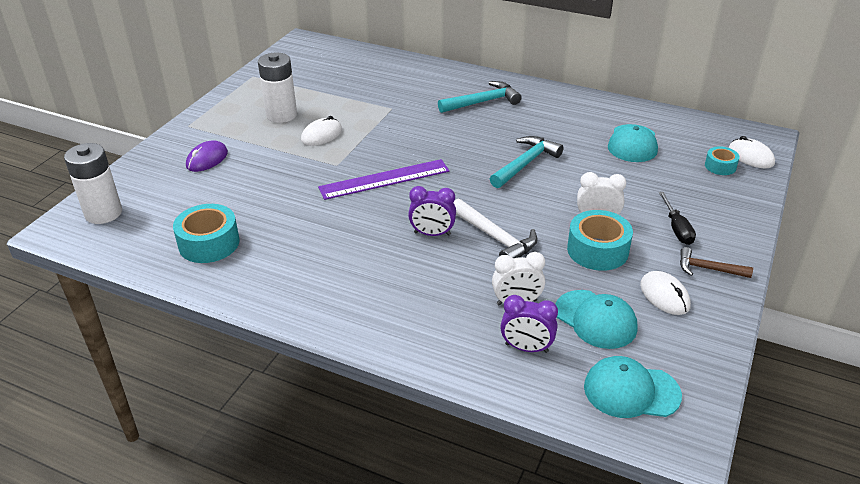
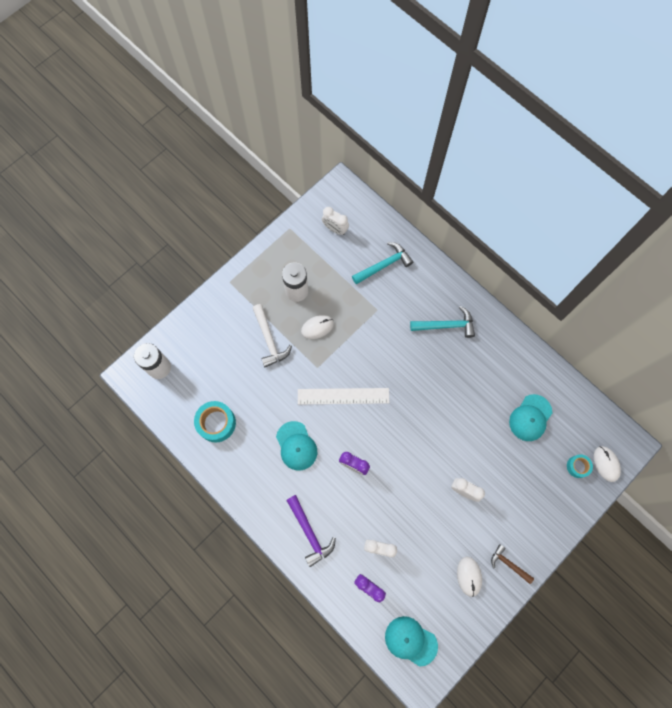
camera: 20 degrees right, 35 degrees up
(207, 159) = (234, 329): purple mouse -> none
(310, 67) = (335, 229): none -> white clock
(384, 179) = (343, 396): purple ruler -> white ruler
(402, 315) = (310, 533): none -> purple hammer
(496, 238) = (391, 484): white hammer -> white hammer (269, 340)
(525, 163) = (444, 413): turquoise hammer -> turquoise hammer (384, 265)
(595, 319) = (418, 579): turquoise cap -> turquoise cap (296, 446)
(597, 250) = (449, 520): turquoise tape -> none
(677, 229) = (510, 519): black screwdriver -> none

